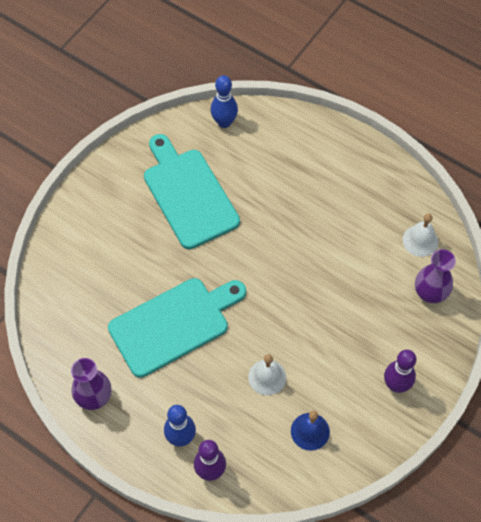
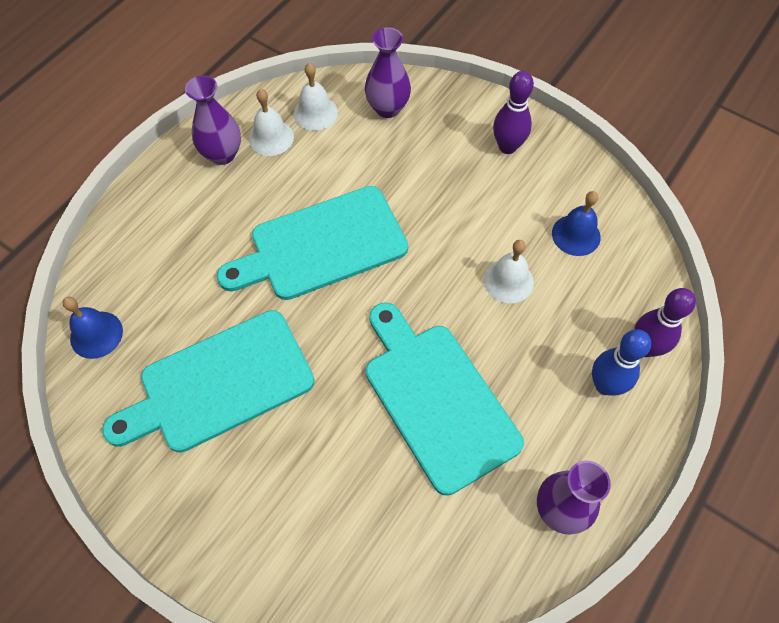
camera: 90 degrees left, 0 degrees up
(224, 122) = (96, 334): blue bowling pin -> blue bell
(295, 249) = (321, 245): none -> turquoise cutting board
(374, 179) = (222, 154): none -> purple vase
(392, 211) = (271, 137): none -> white bell

